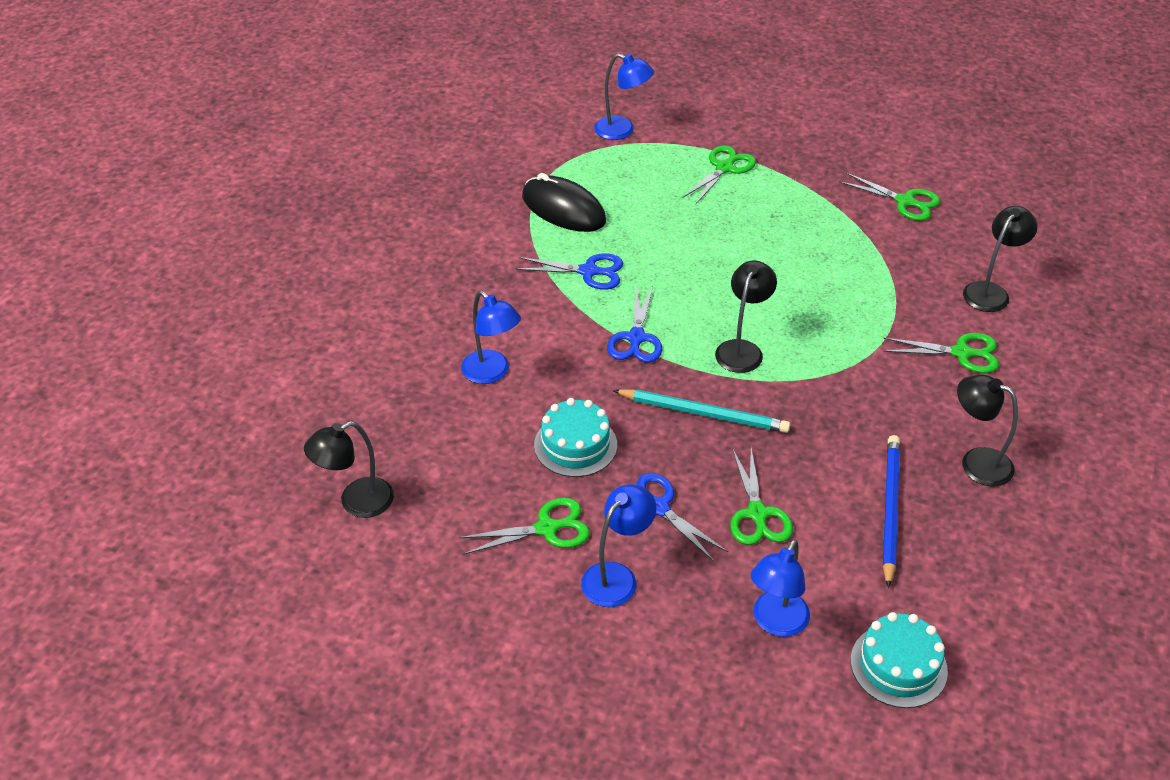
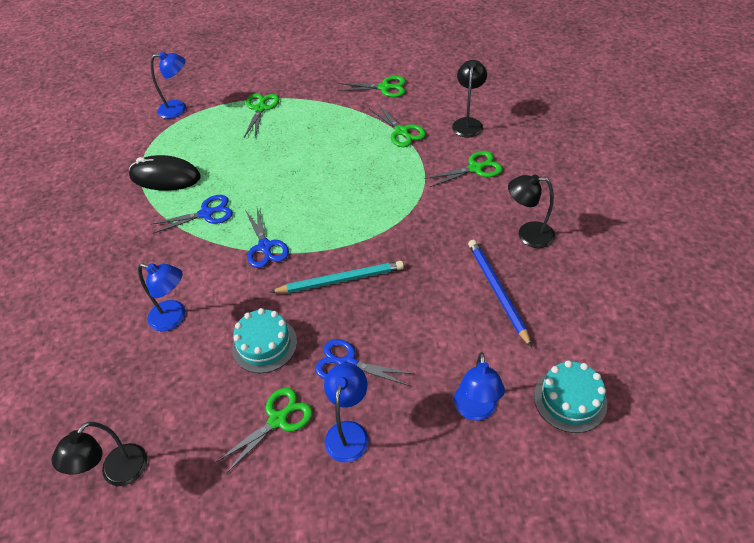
camera: 25 degrees left, 5 degrees up
(742, 349) = (340, 224): black lamp -> none
(757, 514) = (417, 335): green scissors -> green scissors (401, 131)

